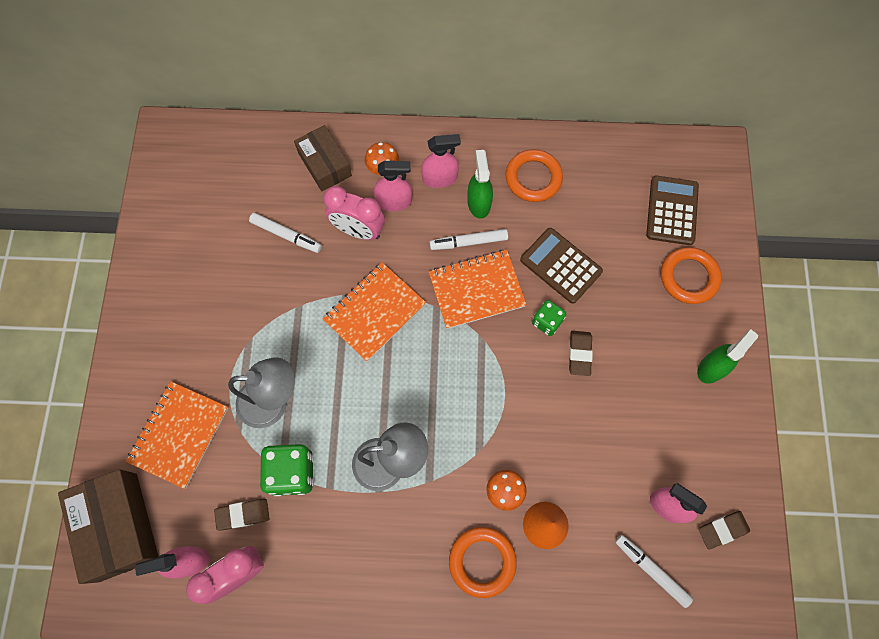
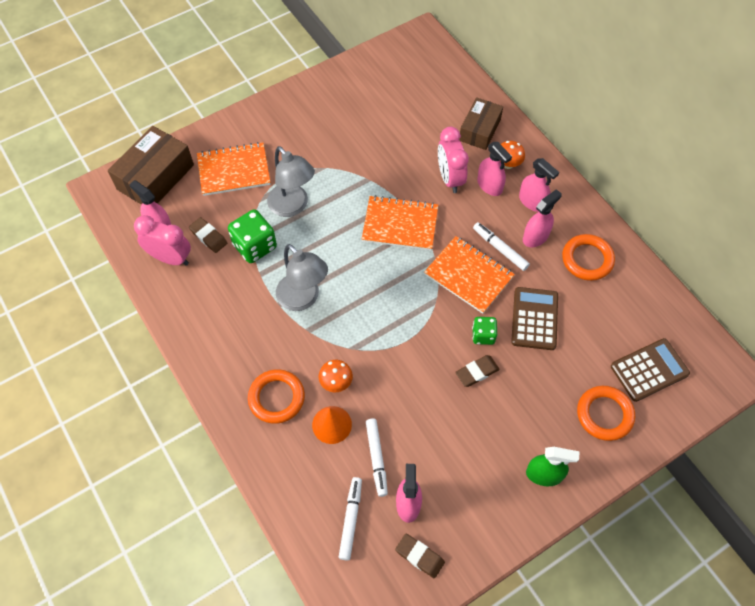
camera: 55 degrees right, 10 degrees down
(286, 235) = (411, 141): white marker -> white marker (376, 458)
(479, 203) = (535, 237): green spray bottle -> pink spray bottle

